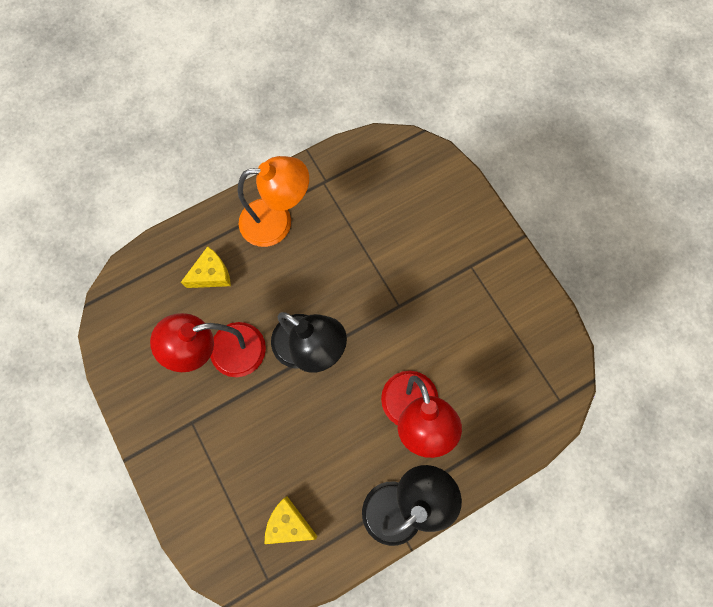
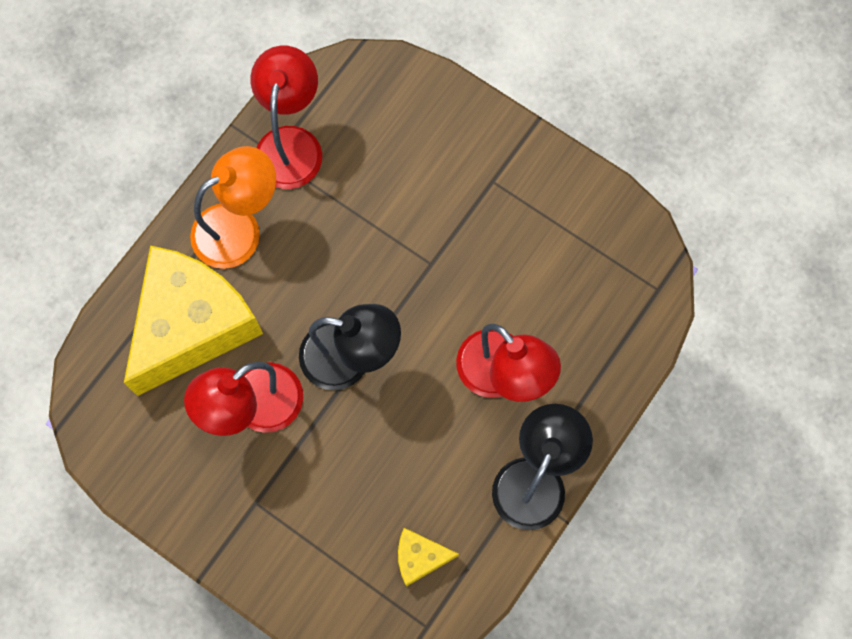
camera: 25 degrees left, 0 degrees up
(211, 274) = (192, 325): yellow cheese -> yellow cheese, size x2.39
(341, 178) = (291, 143): none -> red lamp

